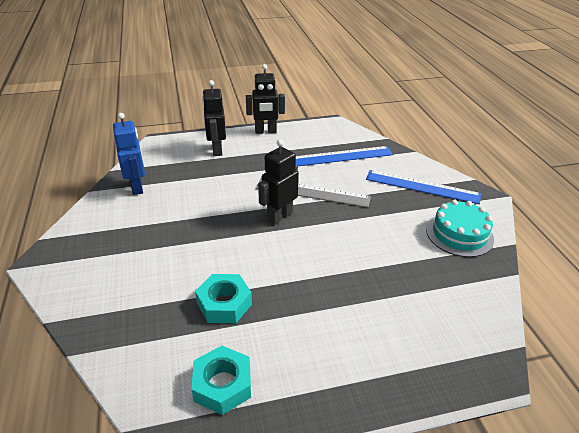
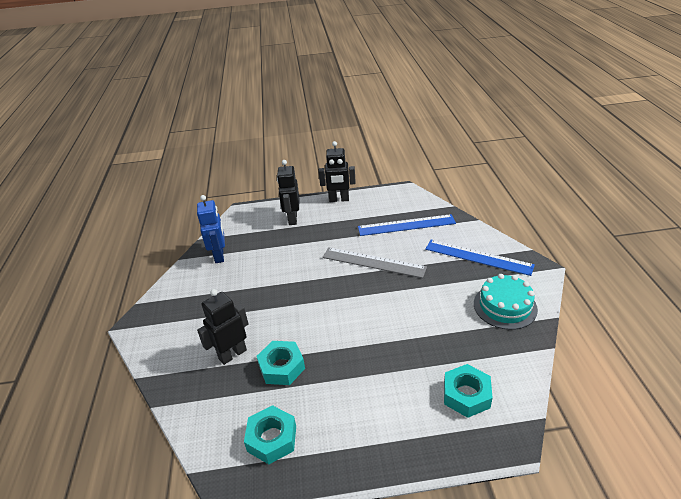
camera: 10 degrees right, 0 degrees up
(279, 216) = (340, 285): black robot -> black robot (232, 354)
(437, 326) = (466, 395): none -> turquoise nut

